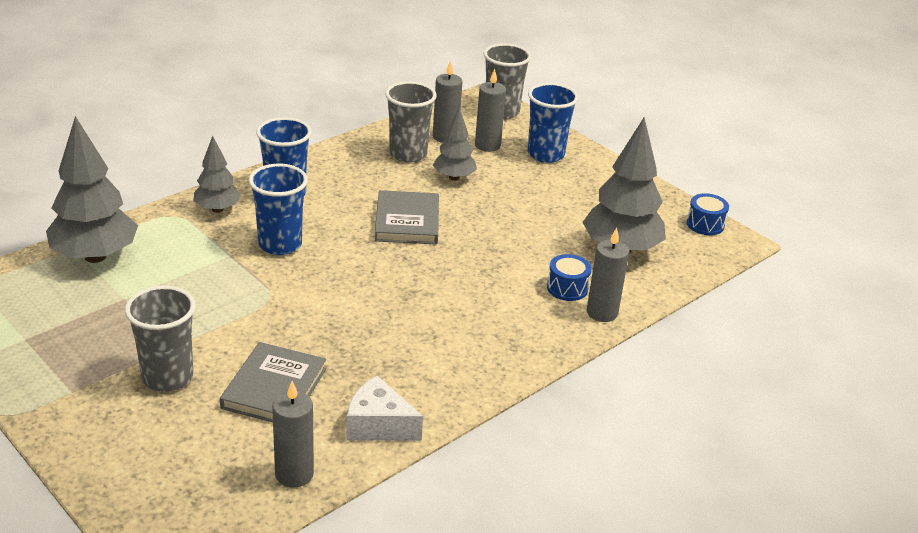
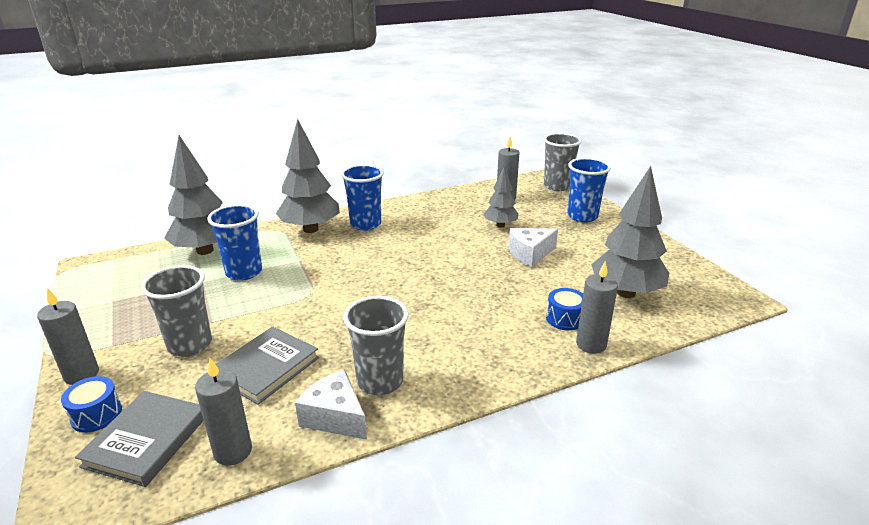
camera: 20 degrees right, 5 degrees down
(217, 209) = (311, 229): grey tree -> grey tree, size x1.75
(280, 244) = (341, 257): blue cup -> blue cup (244, 272)
(407, 221) = (448, 252): grey book -> grey book (146, 440)
(408, 154) = (471, 207): grey cup -> grey cup (380, 381)
(487, 145) = (537, 206): grey candle -> grey candle (81, 374)
(503, 213) = (530, 254): none -> white cheese
(705, 224) = (713, 281): blue drum -> blue drum (96, 415)

